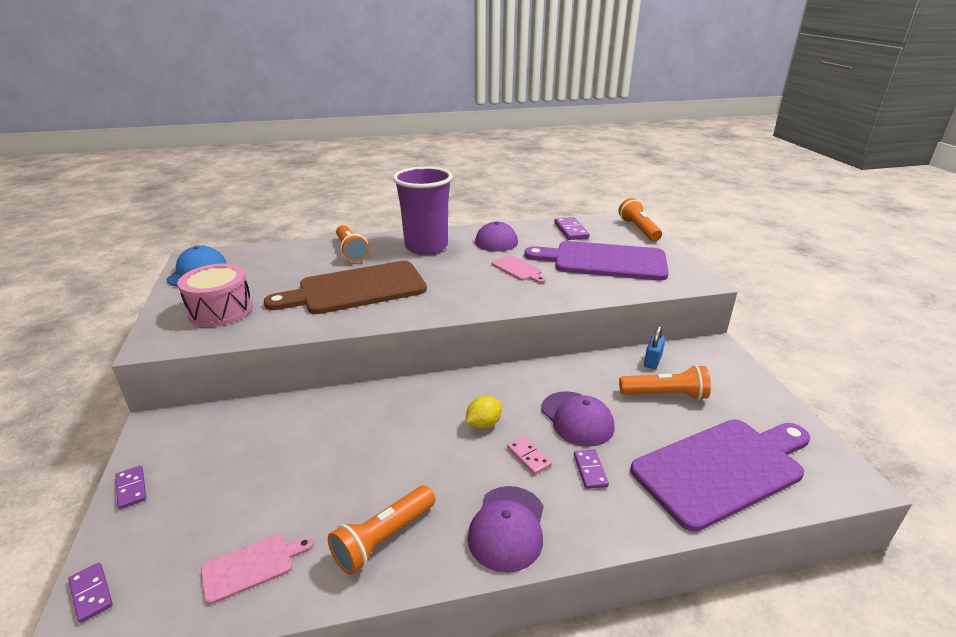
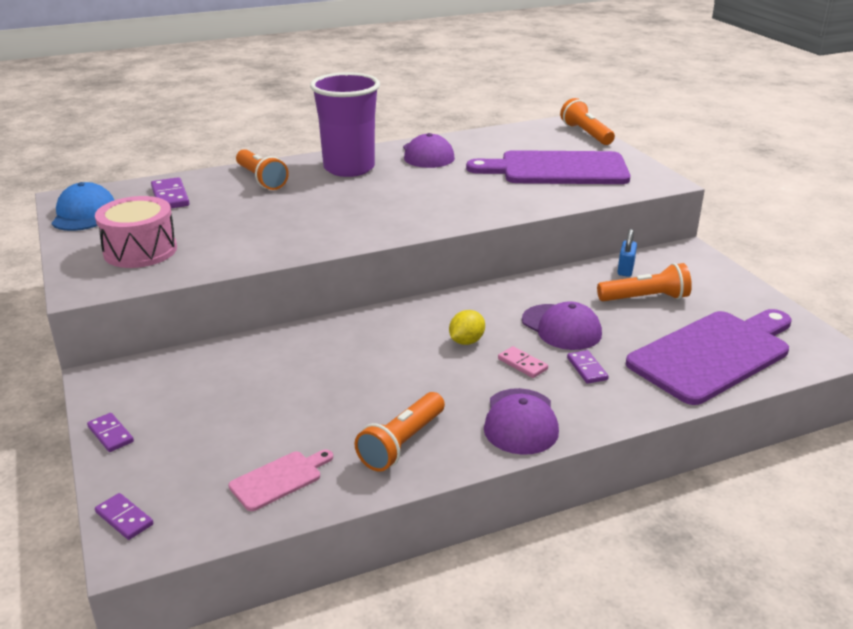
camera: 10 degrees left, 0 degrees up
(356, 289) = (289, 217): brown cutting board -> none
(518, 269) = (464, 184): pink cutting board -> none
(571, 230) = (510, 140): purple domino -> purple domino (170, 196)

